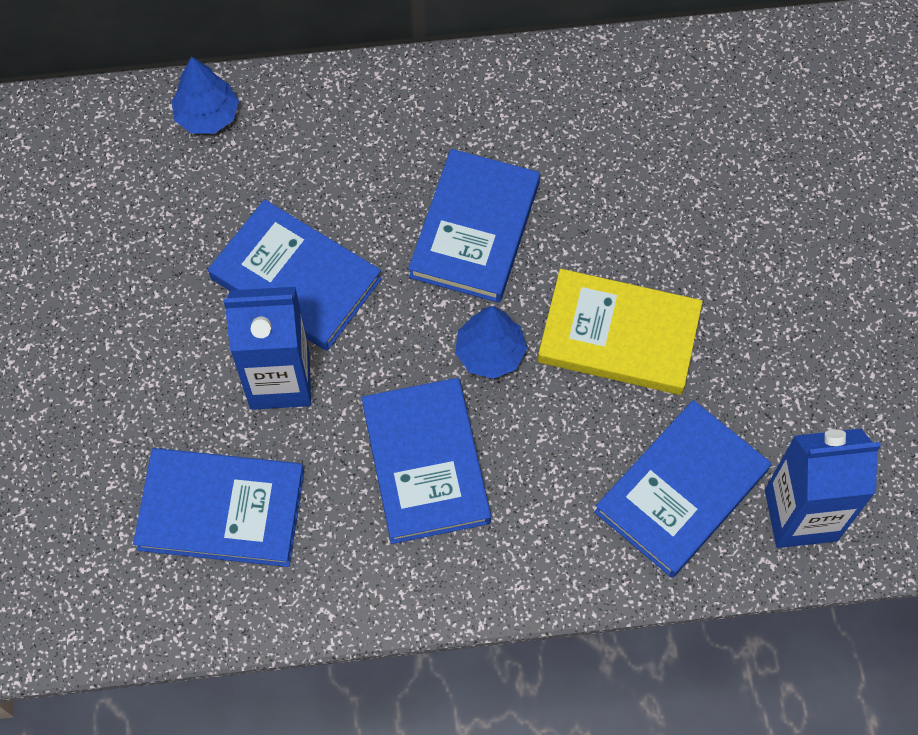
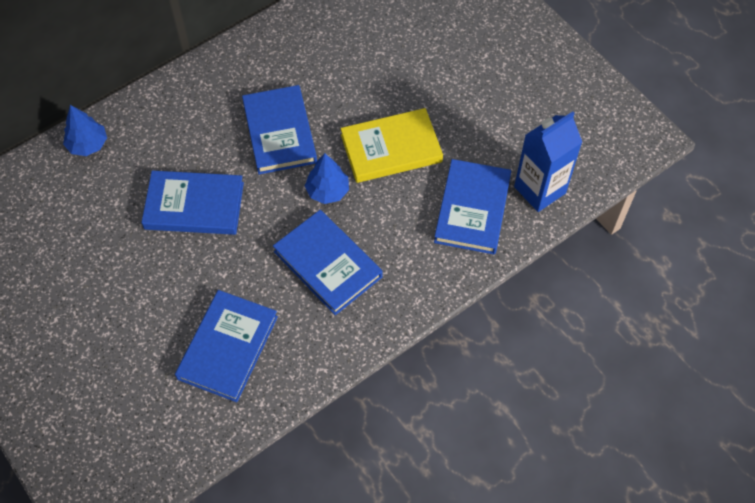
camera: 30 degrees left, 5 degrees down
(221, 509) = (227, 347): blue book -> blue book turned 45 degrees counterclockwise
(280, 380) = (218, 262): blue carton -> none

